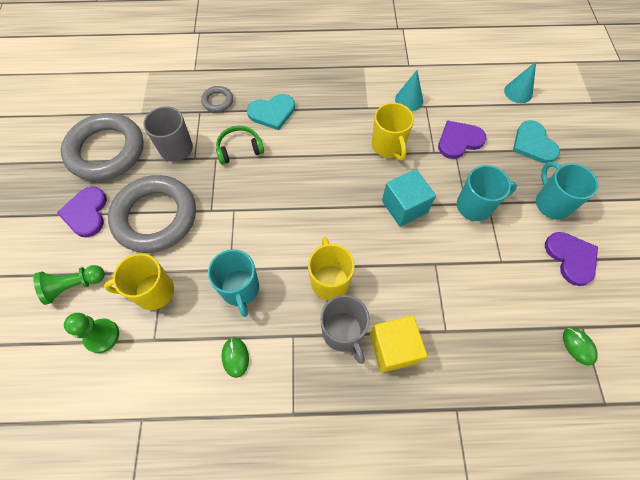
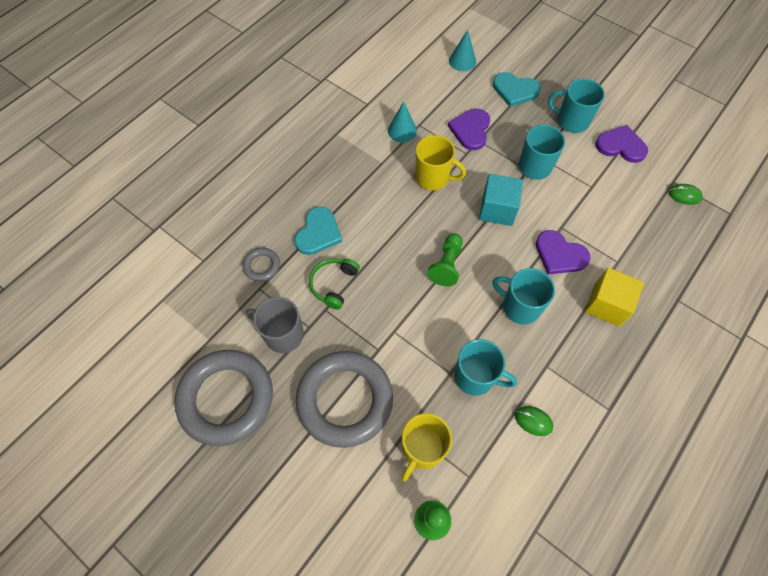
camera: 50 degrees left, 0 degrees up
(74, 286) = (359, 517): green pawn -> green pawn (446, 265)
(86, 213) = (285, 460): purple heart -> purple heart (559, 254)
(329, 281) = (519, 306): yellow mug -> turquoise mug
(343, 333) = (570, 329): grey mug -> none

